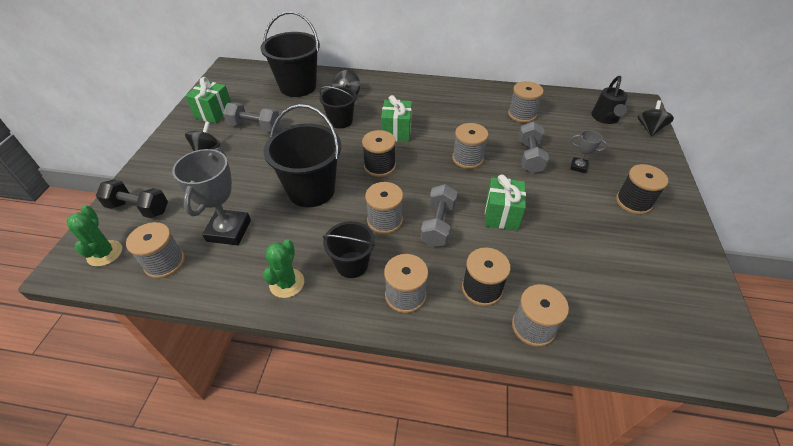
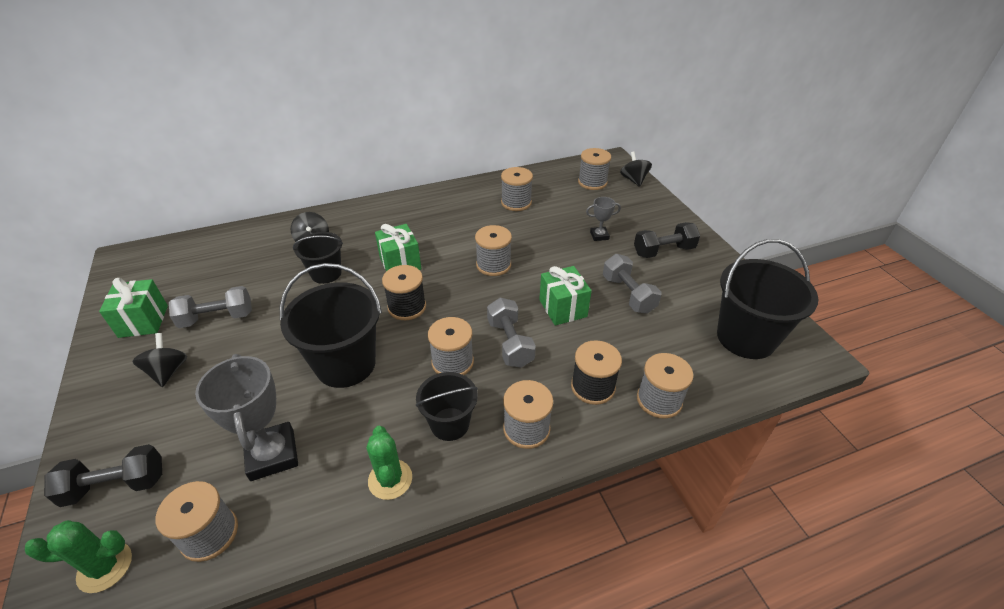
camera: 30 degrees left, 5 degrees down
(105, 253) = (105, 567): green cactus -> green cactus turned 60 degrees counterclockwise
(298, 87) = (242, 251): black bucket -> black bucket (745, 337)
(529, 157) = (551, 242): grey dumbbell -> grey dumbbell (628, 294)
(605, 118) = (592, 182): black watering can -> grey spool
(633, 202) = (663, 251): black spool -> black dumbbell

